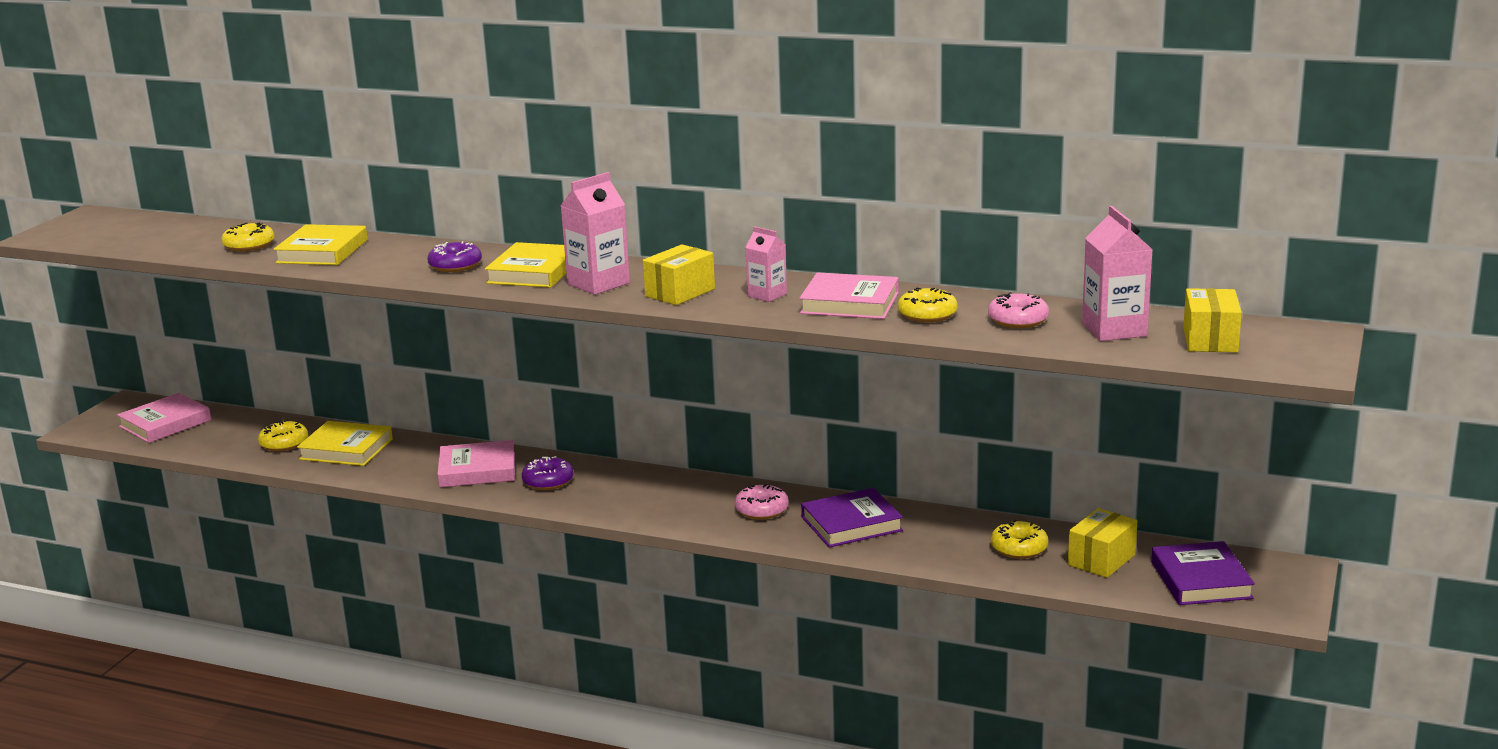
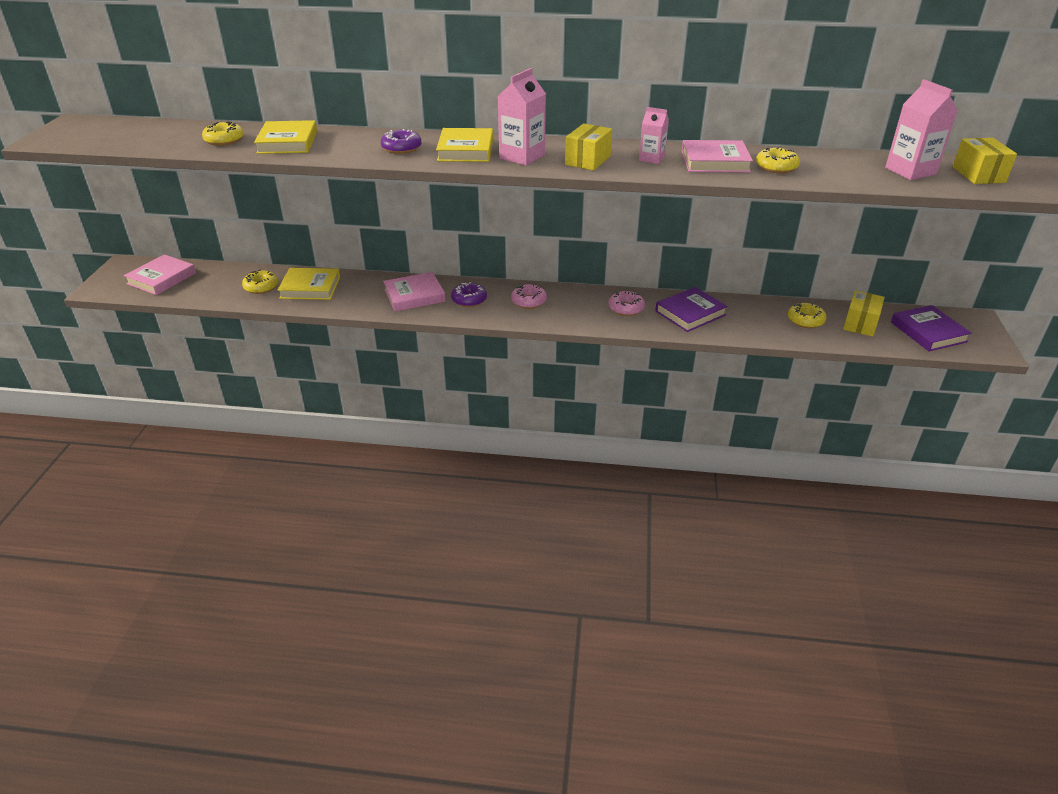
camera: 15 degrees left, 15 degrees up
(1018, 320) = (840, 168): pink donut -> pink donut (529, 301)

